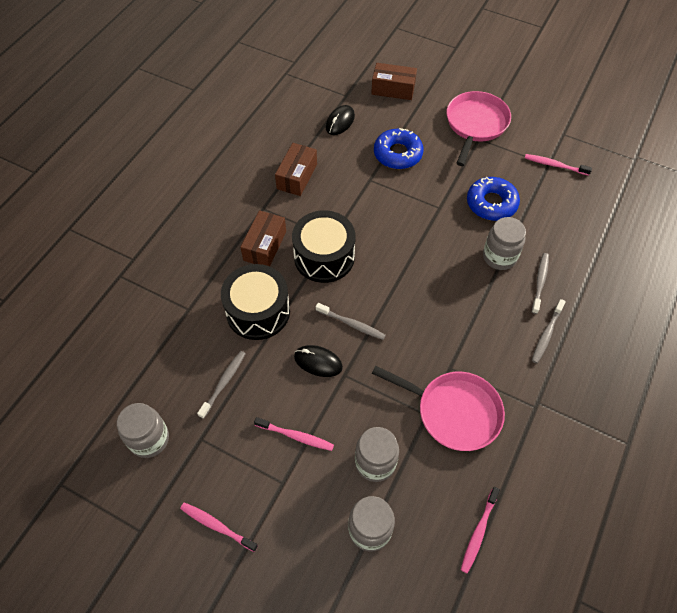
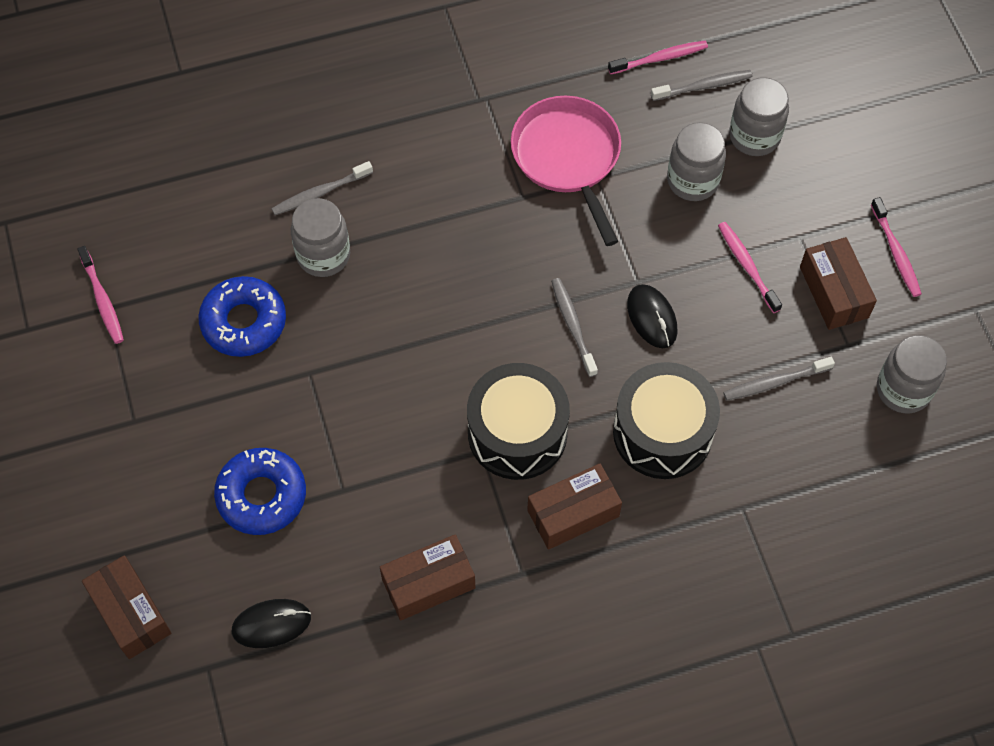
camera: 135 degrees left, 5 degrees up
(234, 464) = (834, 292): none -> brown box
(475, 124) = (108, 445): pink pan -> none
(546, 334) = (386, 143): grey toothbrush -> grey toothbrush (703, 86)

